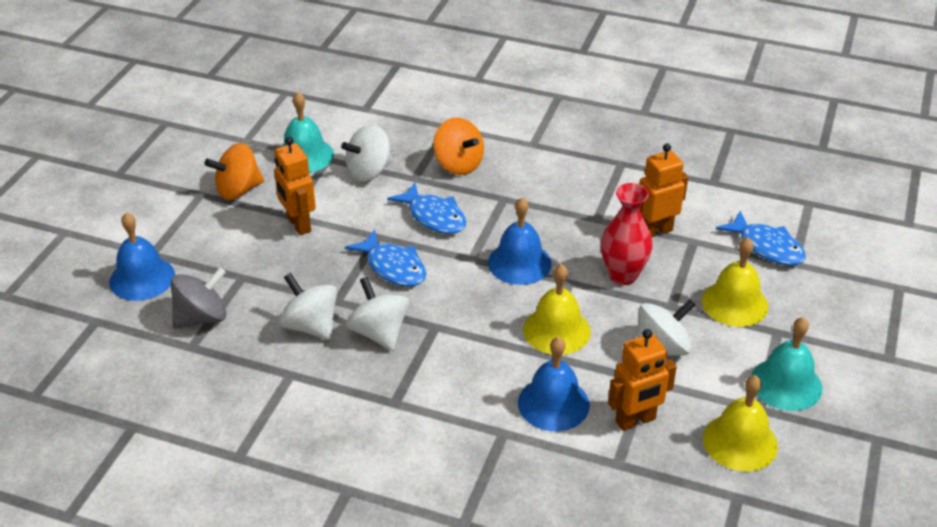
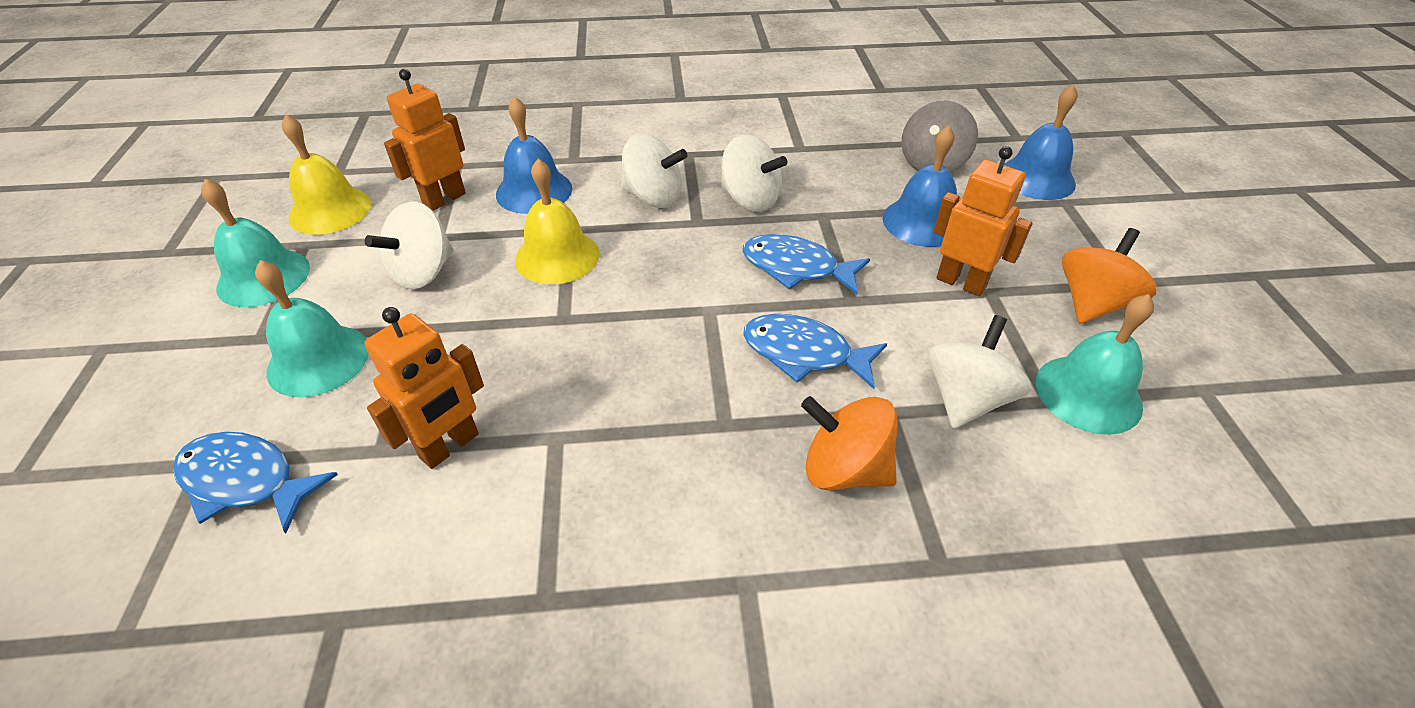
camera: 155 degrees right, 5 degrees up
(311, 326) = (823, 186): white spinning top -> white spinning top (653, 197)
(519, 263) = (642, 323): blue bell -> blue bell (922, 222)
(623, 275) = (490, 351): red vase -> none
(734, 303) = (318, 360): yellow bell -> turquoise bell

